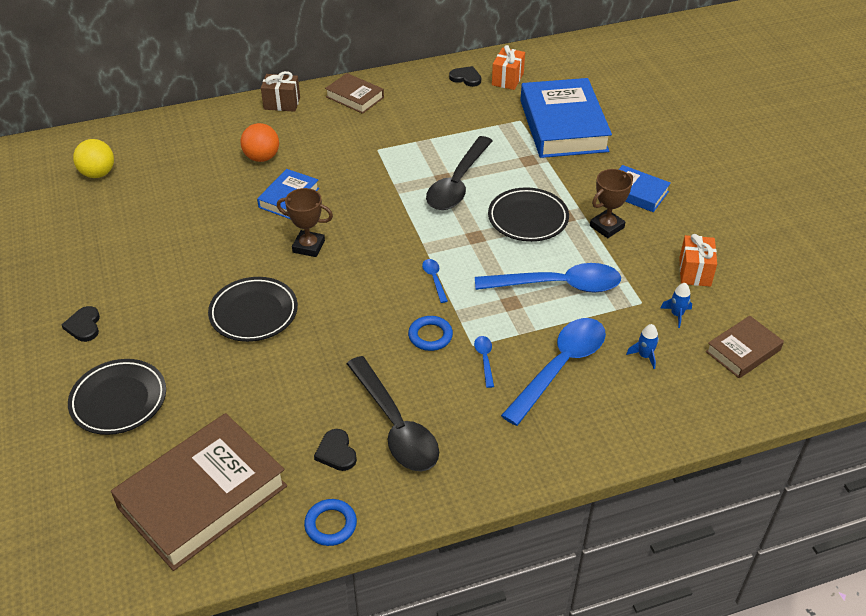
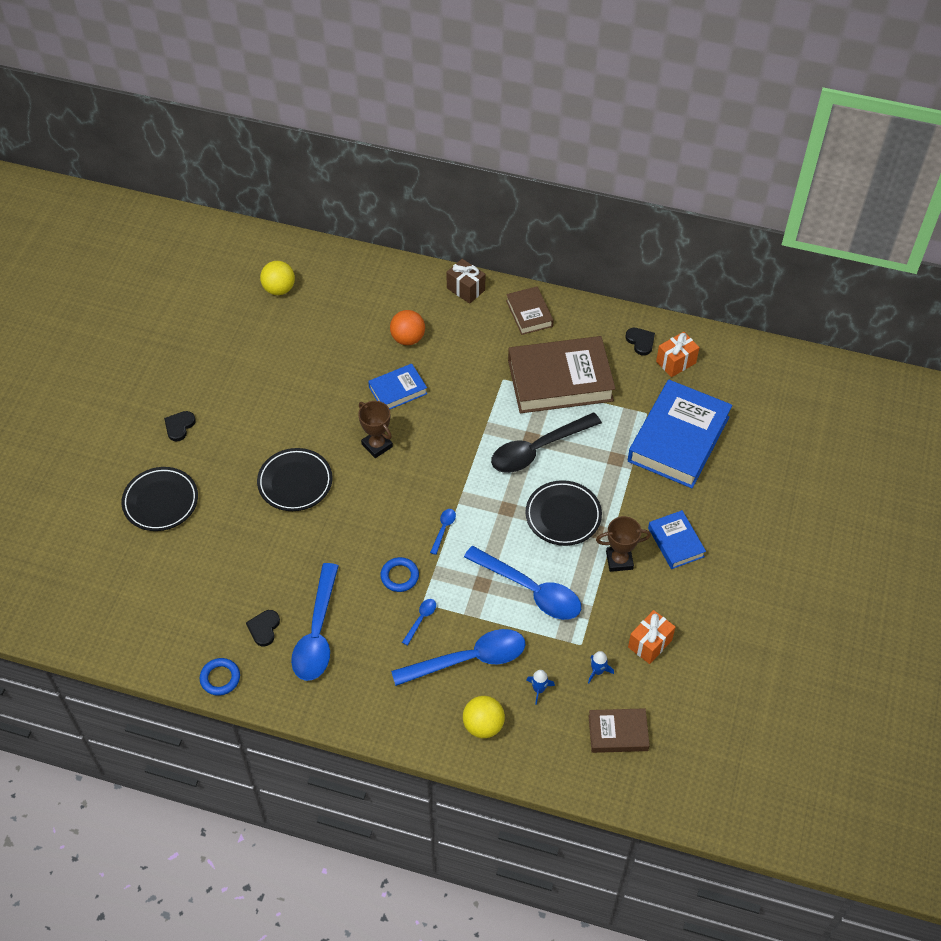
camera: 35 degrees right, 10 degrees up
(202, 496) = (160, 607): brown book -> brown book (560, 380)
(395, 425) = (317, 632): black spoon -> blue spoon
(628, 412) = (483, 725): none -> yellow ball

